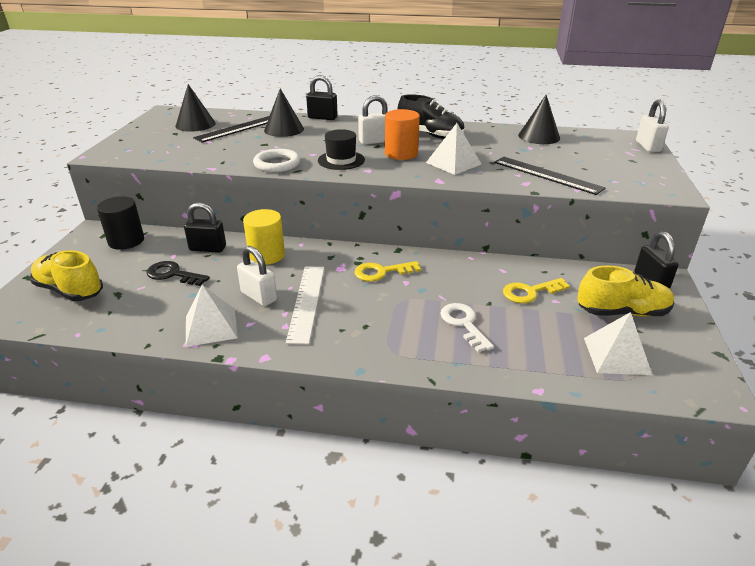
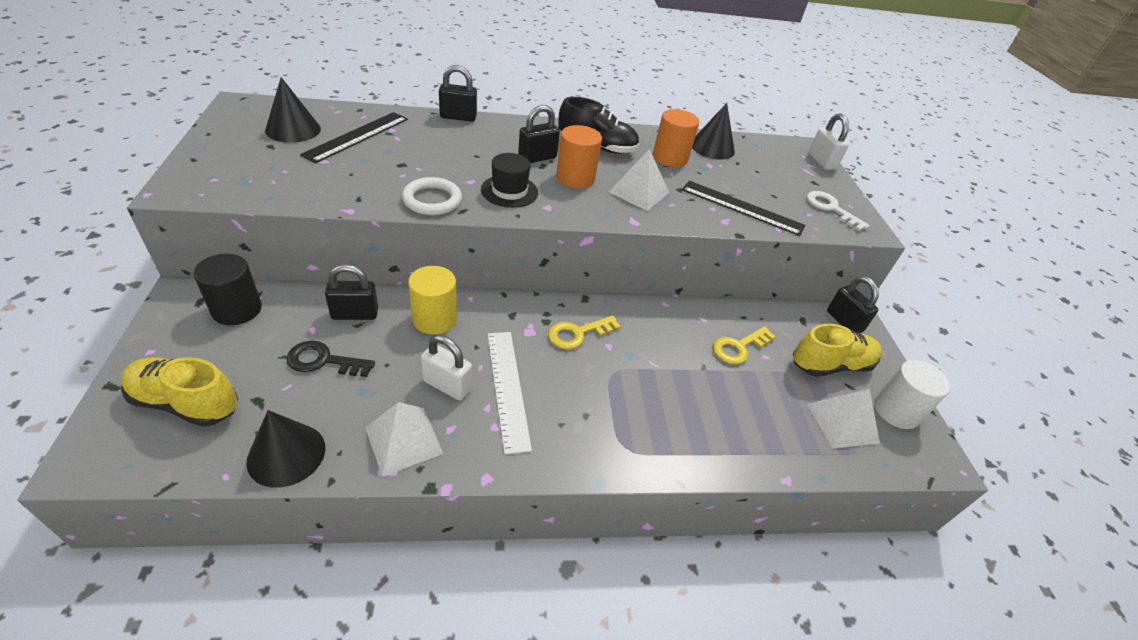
camera: 20 degrees left, 10 degrees up
(284, 129) = (417, 138): black cone -> black cone (286, 454)
(375, 141) = (537, 158): white padlock -> black padlock
(464, 324) = (688, 399): white key -> white key (831, 208)
(494, 143) = (670, 158): none -> orange cylinder
(682, 352) = (896, 411): none -> white cylinder

